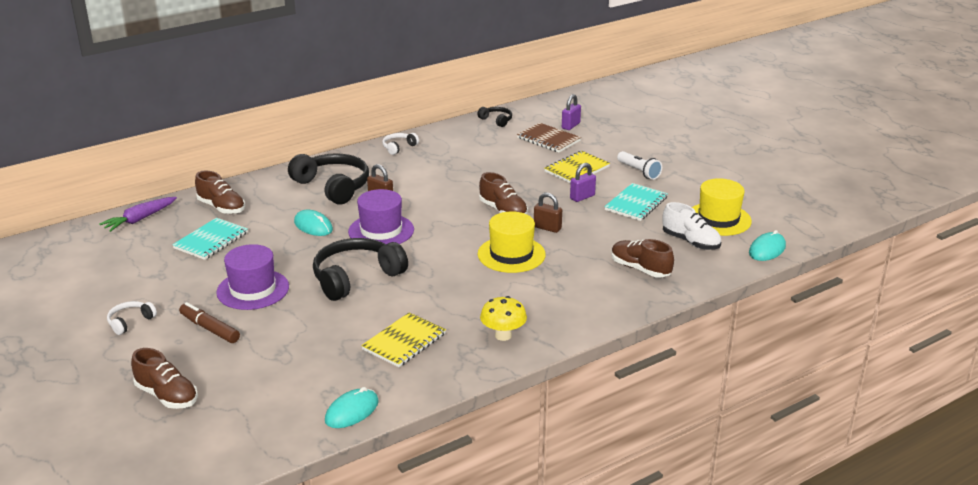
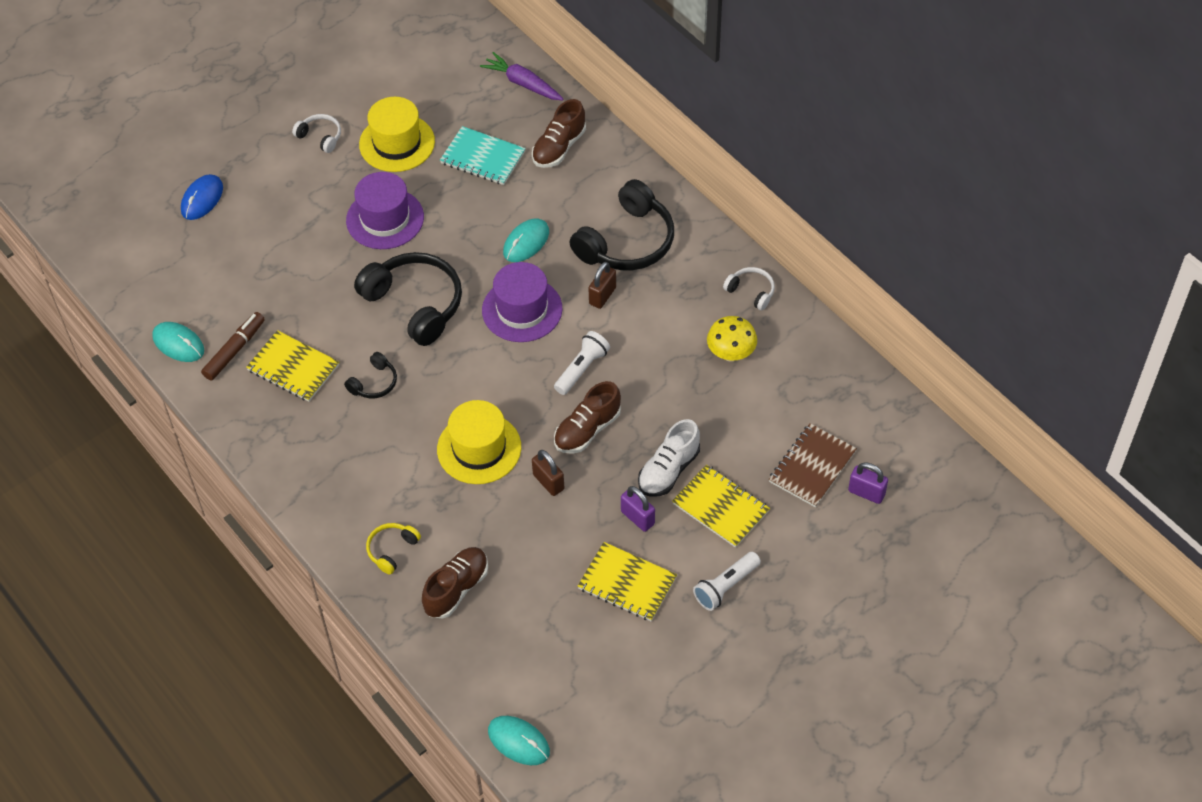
camera: 85 degrees right, 25 degrees up
(167, 396) = (202, 199): brown shoe -> blue mouse
(210, 329) = (310, 202): brown marker -> brown marker (234, 350)
(446, 210) = (582, 369): none -> white flashlight
(496, 120) = (864, 395): black headphones -> black headphones (374, 383)
(503, 335) = (308, 455): yellow mushroom -> yellow mushroom (731, 354)
(547, 228) = (548, 482): brown padlock -> brown padlock turned 60 degrees counterclockwise
(603, 296) = (392, 550): none -> yellow headphones
(636, 204) = (627, 583): turquoise notebook -> yellow notebook
(690, 242) = (529, 648): white shoe -> white shoe (668, 470)
(718, 219) = (596, 685): yellow hat -> yellow hat (397, 143)

